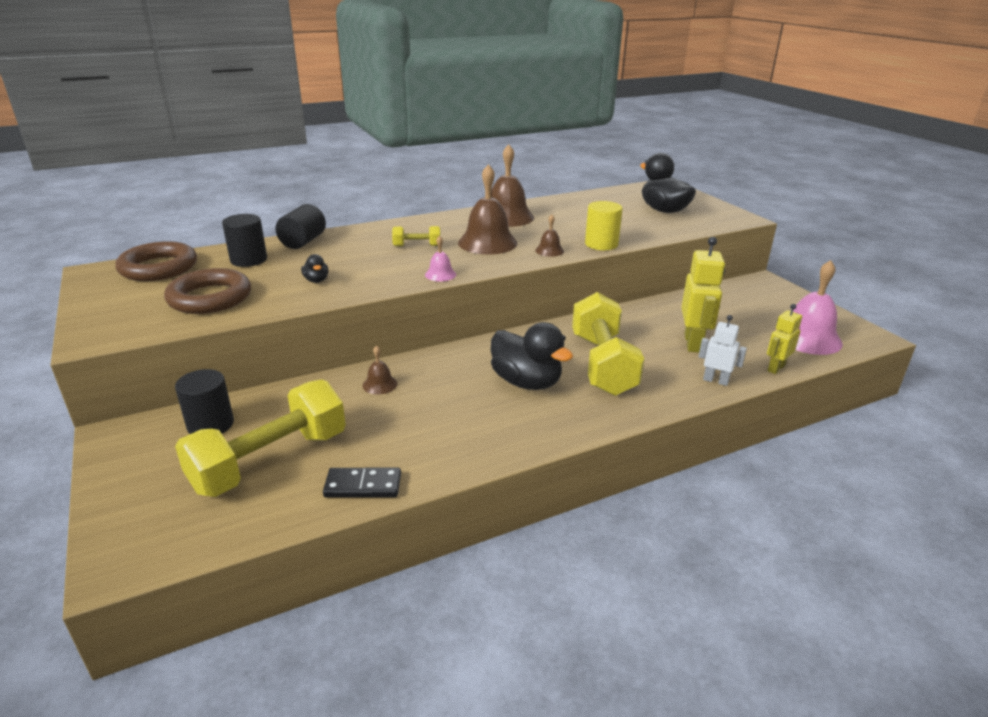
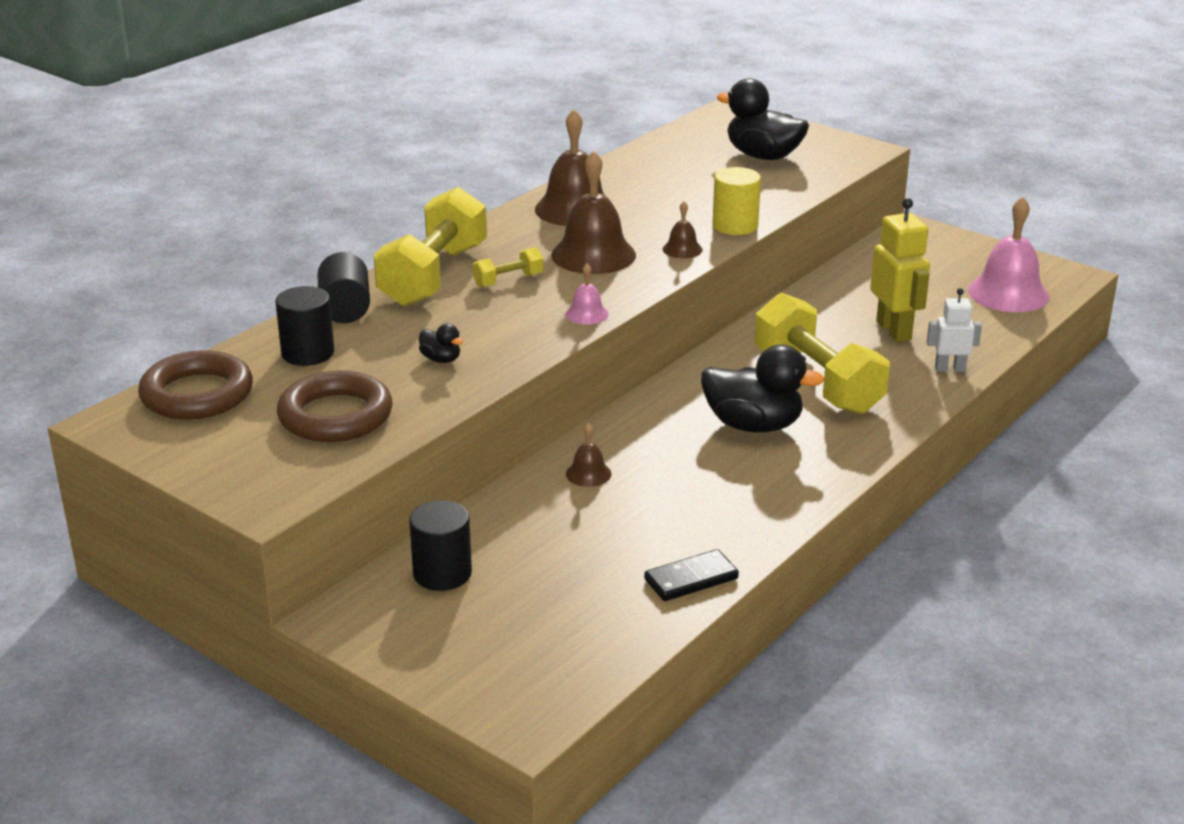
camera: 25 degrees left, 0 degrees up
(270, 461) = (563, 587): yellow dumbbell -> yellow dumbbell (434, 276)
(776, 368) = (999, 338): yellow robot -> none

